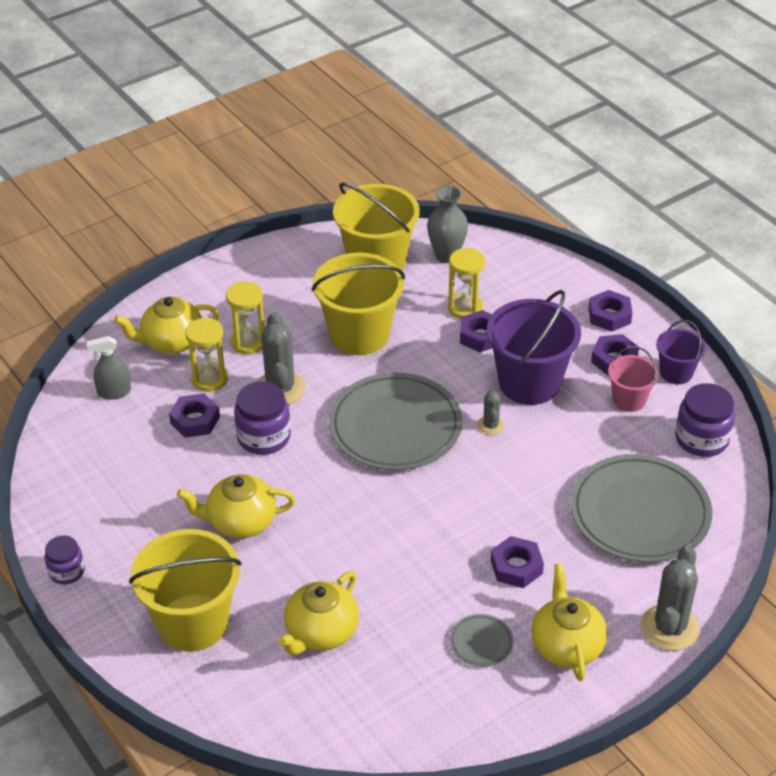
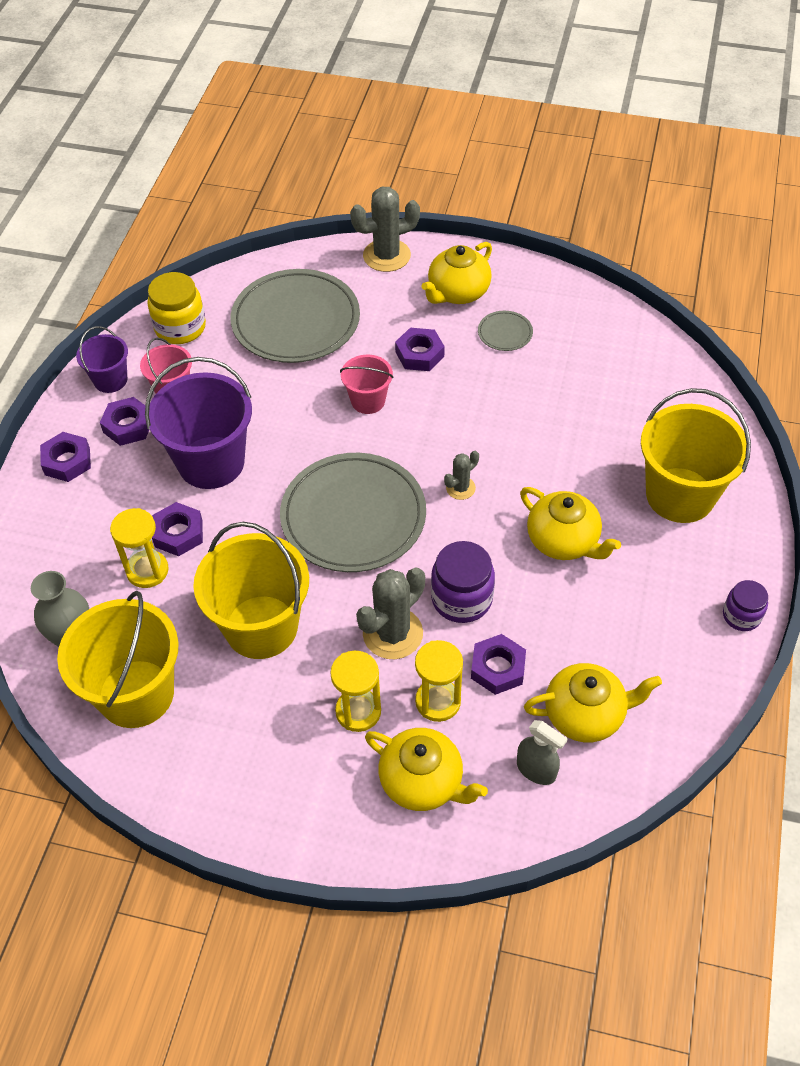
camera: 130 degrees left, 10 degrees up
(321, 632) = (598, 417): yellow teapot -> yellow teapot (585, 714)
(490, 426) = (289, 455): grey cactus -> grey cactus (460, 488)
(498, 502) = (368, 401): none -> pink bucket
(701, 439) = (180, 328): purple jar -> yellow jar

